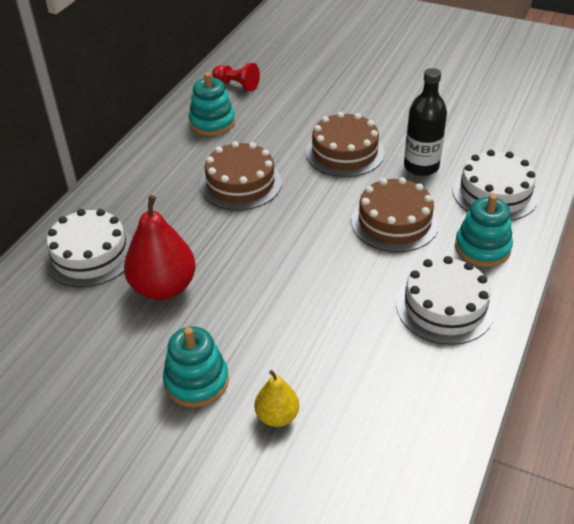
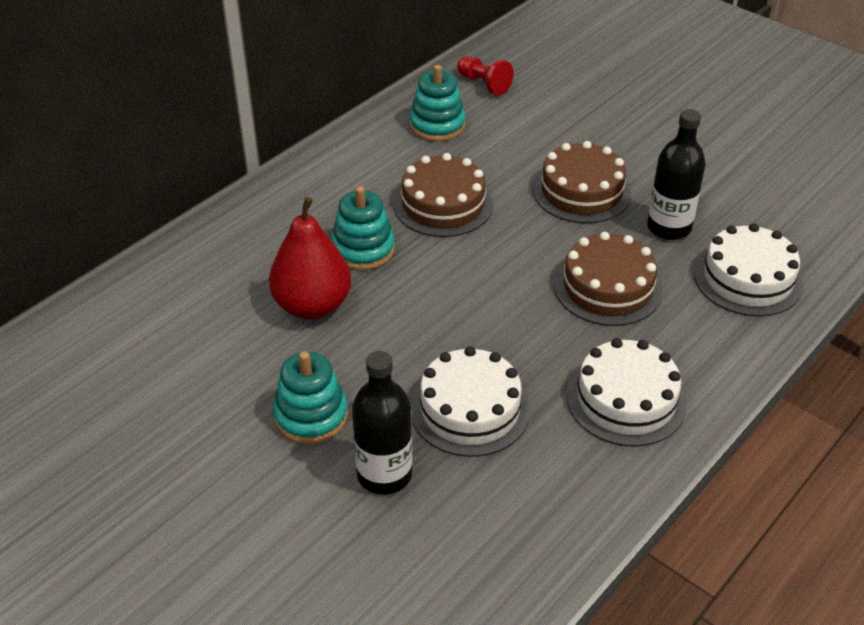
camera: 15 degrees right, 0 degrees up
(90, 254) = (246, 251): white cake -> white cake (470, 409)
(277, 416) = (384, 475): yellow pear -> black bottle
(482, 248) = (702, 341): turquoise stacking toy -> turquoise stacking toy (363, 249)

